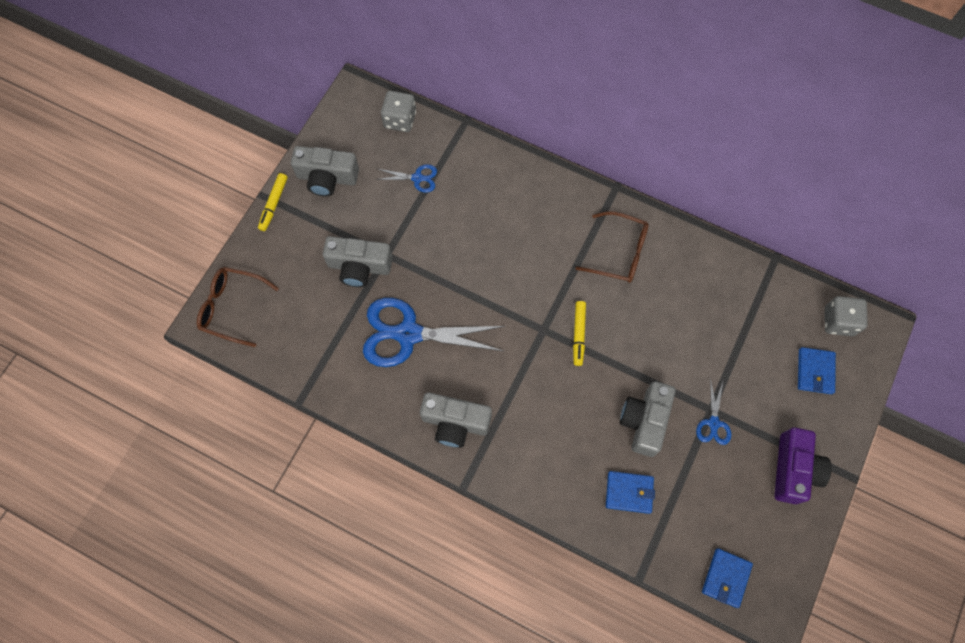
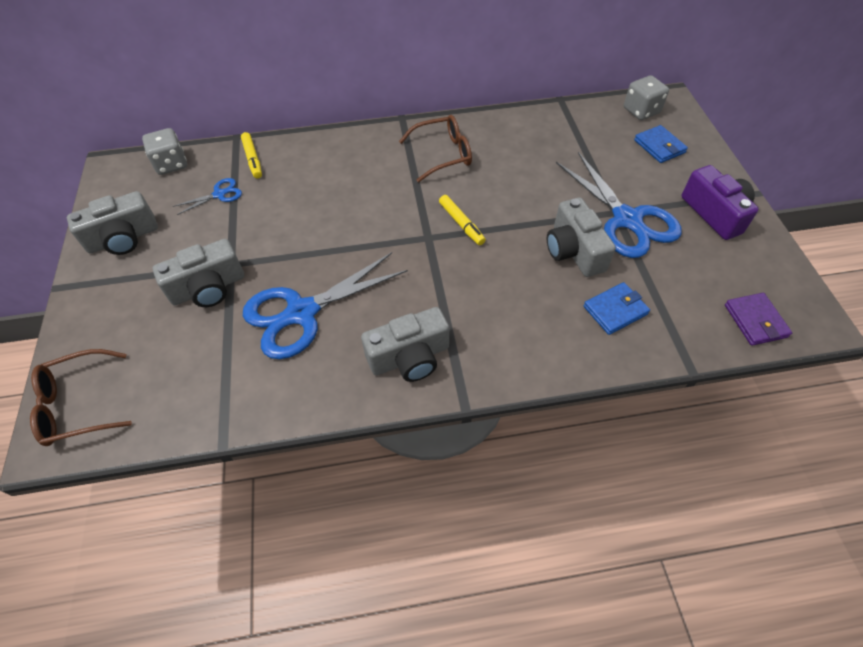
camera: 35 degrees left, 15 degrees down
(274, 204) = (75, 288): yellow marker -> yellow marker (253, 159)
(713, 423) = (626, 219): blue scissors -> blue scissors, size x2.17
(726, 578) = (755, 321): blue wallet -> purple wallet

